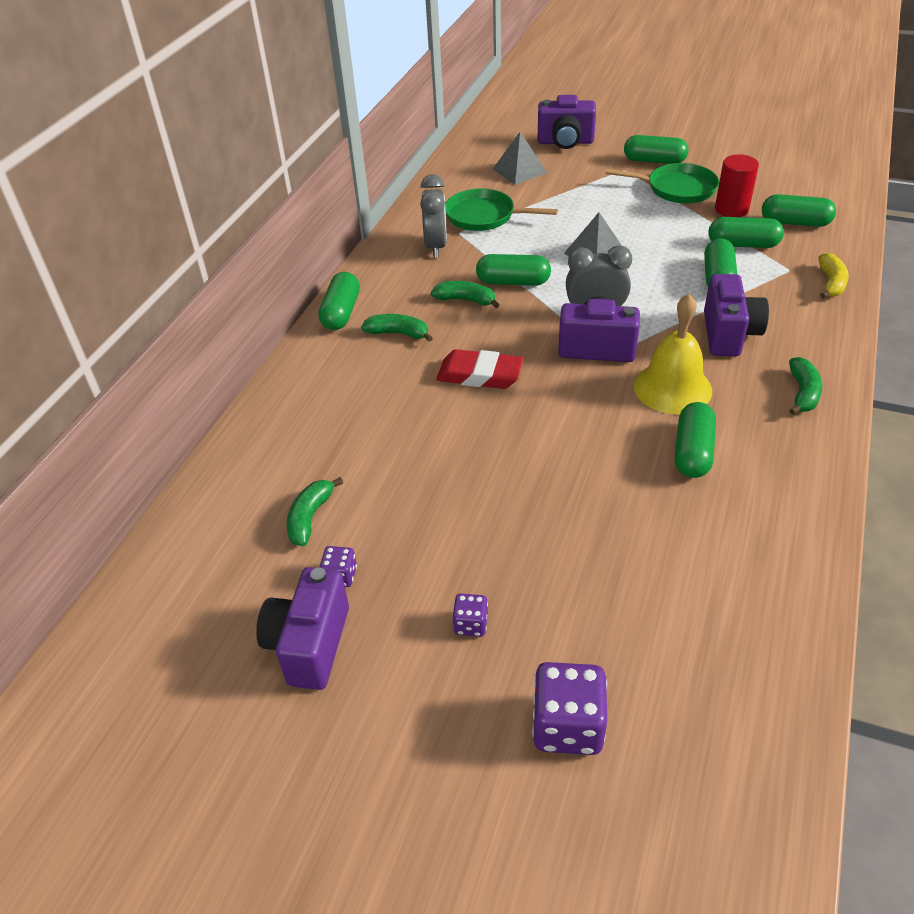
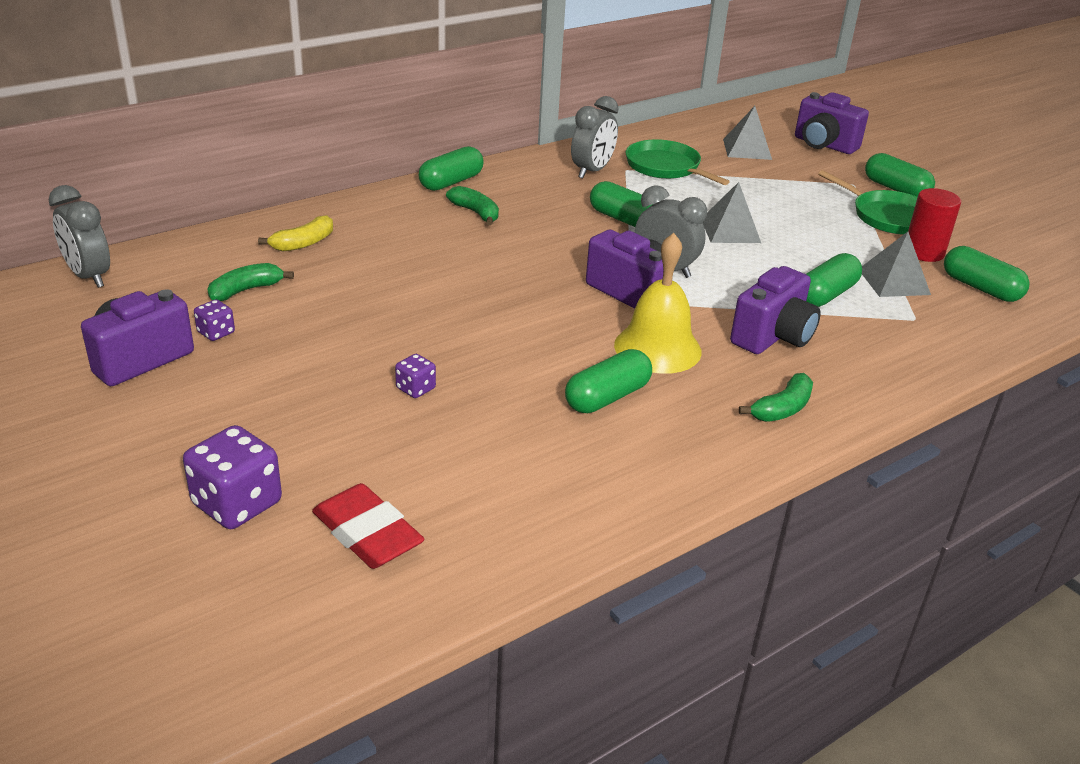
camera: 30 degrees right, 10 degrees down
(148, 589) = (89, 276): none -> grey clock
(466, 300) = (563, 215): green banana -> none
(471, 624) = (261, 408): purple dice -> purple dice (415, 388)
(479, 375) = (501, 266): red eraser -> red eraser (367, 533)
(743, 244) = (893, 282): green capsule -> grey pyramid
(831, 283) = (947, 347): yellow banana -> yellow banana (303, 243)

